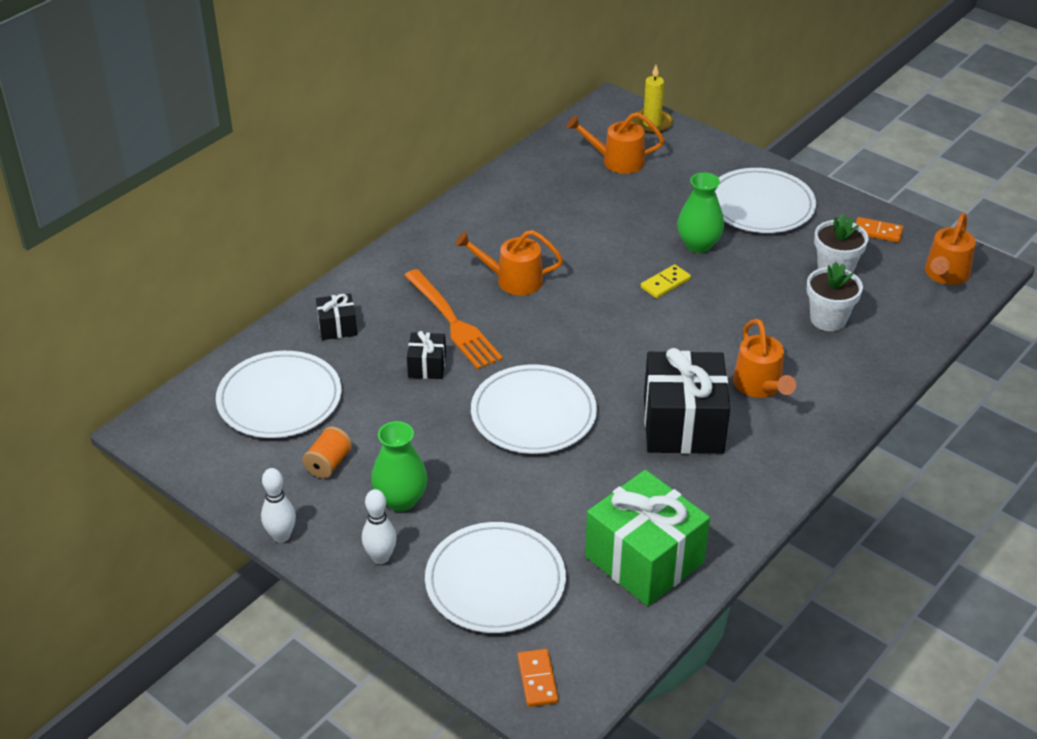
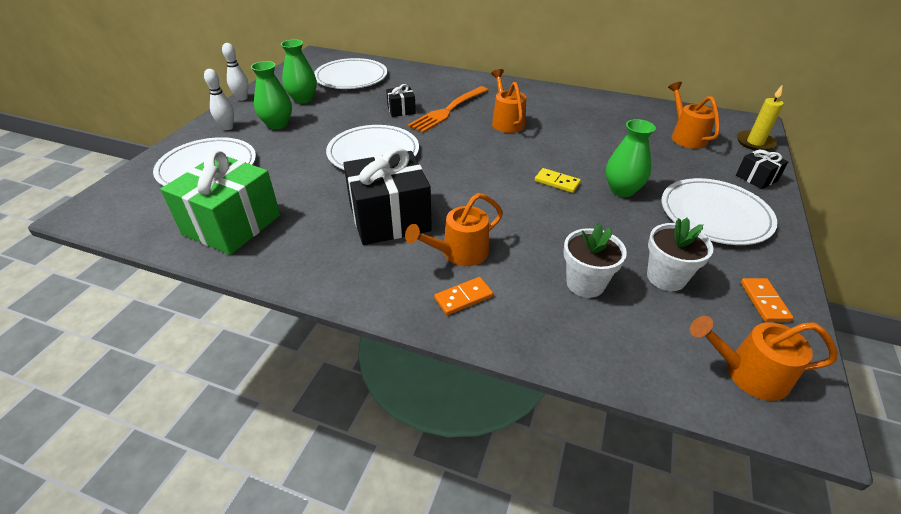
camera: 70 degrees right, 0 degrees up
(328, 463) = (303, 99): orange spool -> green vase
(337, 327) = (420, 80): black gift -> black gift (756, 178)
(537, 679) = (115, 199): orange domino -> orange domino (463, 297)

